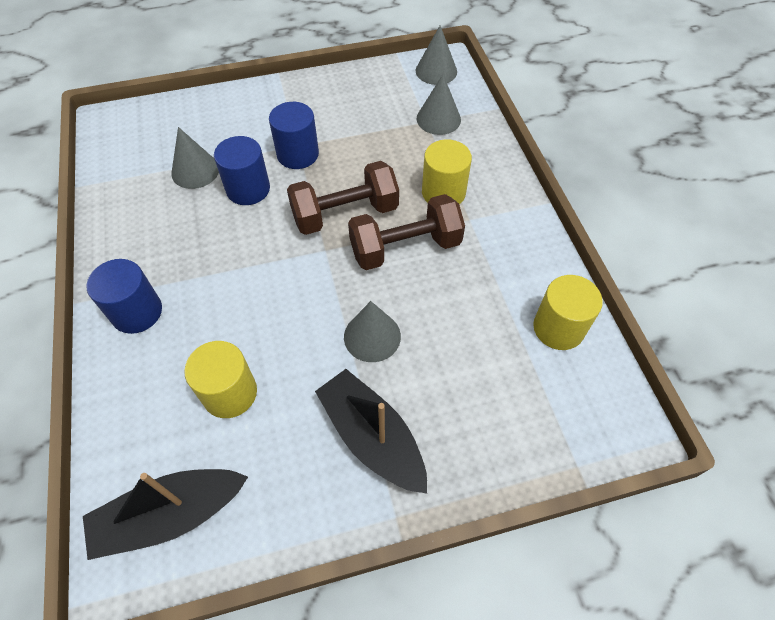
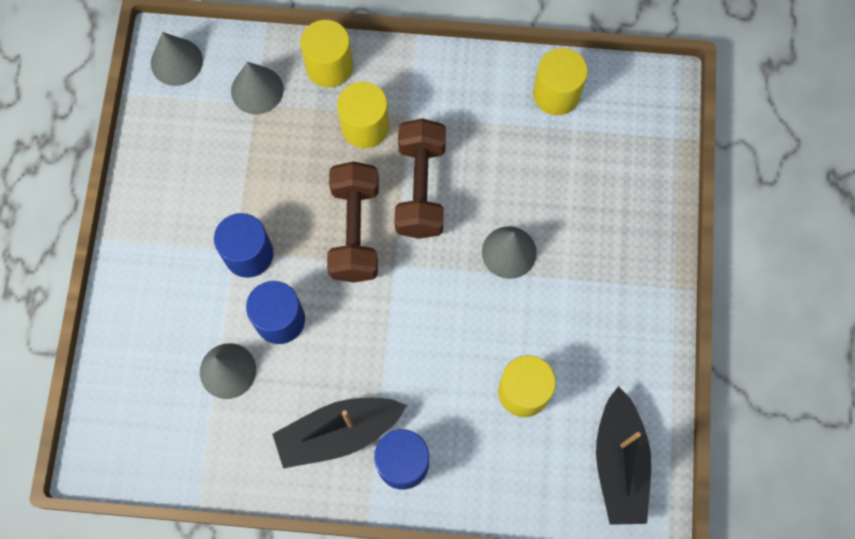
camera: 70 degrees left, 15 degrees up
(372, 437) = (604, 284): black boat -> black boat (338, 433)
(484, 154) = (329, 66): none -> yellow cylinder

